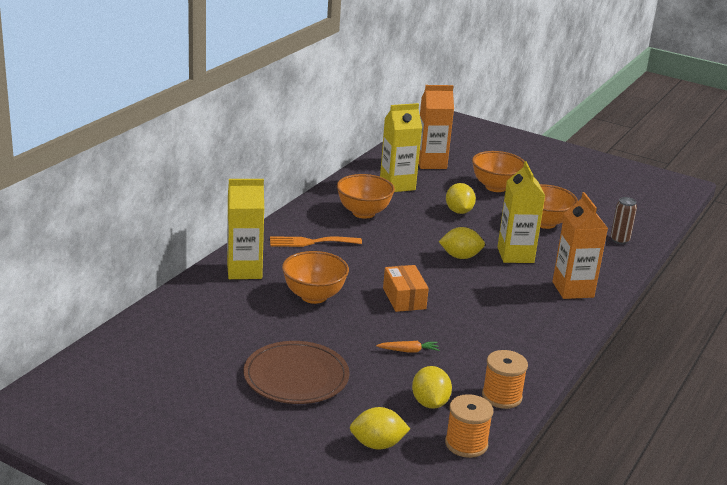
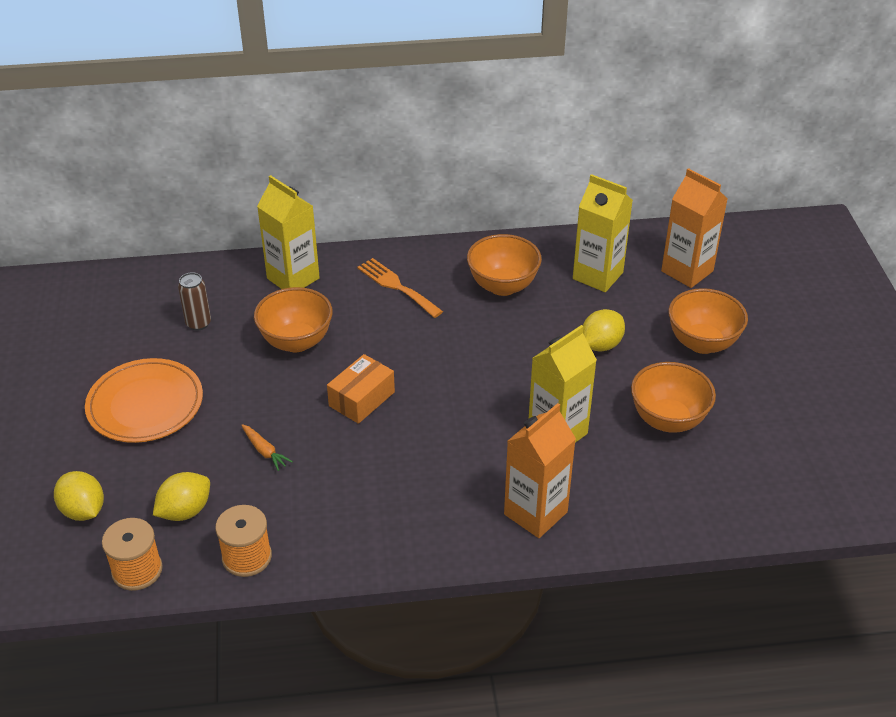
camera: 55 degrees right, 15 degrees up
(296, 377) = (145, 404): brown plate -> orange plate
(460, 256) = (499, 395): yellow lemon -> none
(619, 240) = (714, 500): brown can -> brown can (198, 323)

